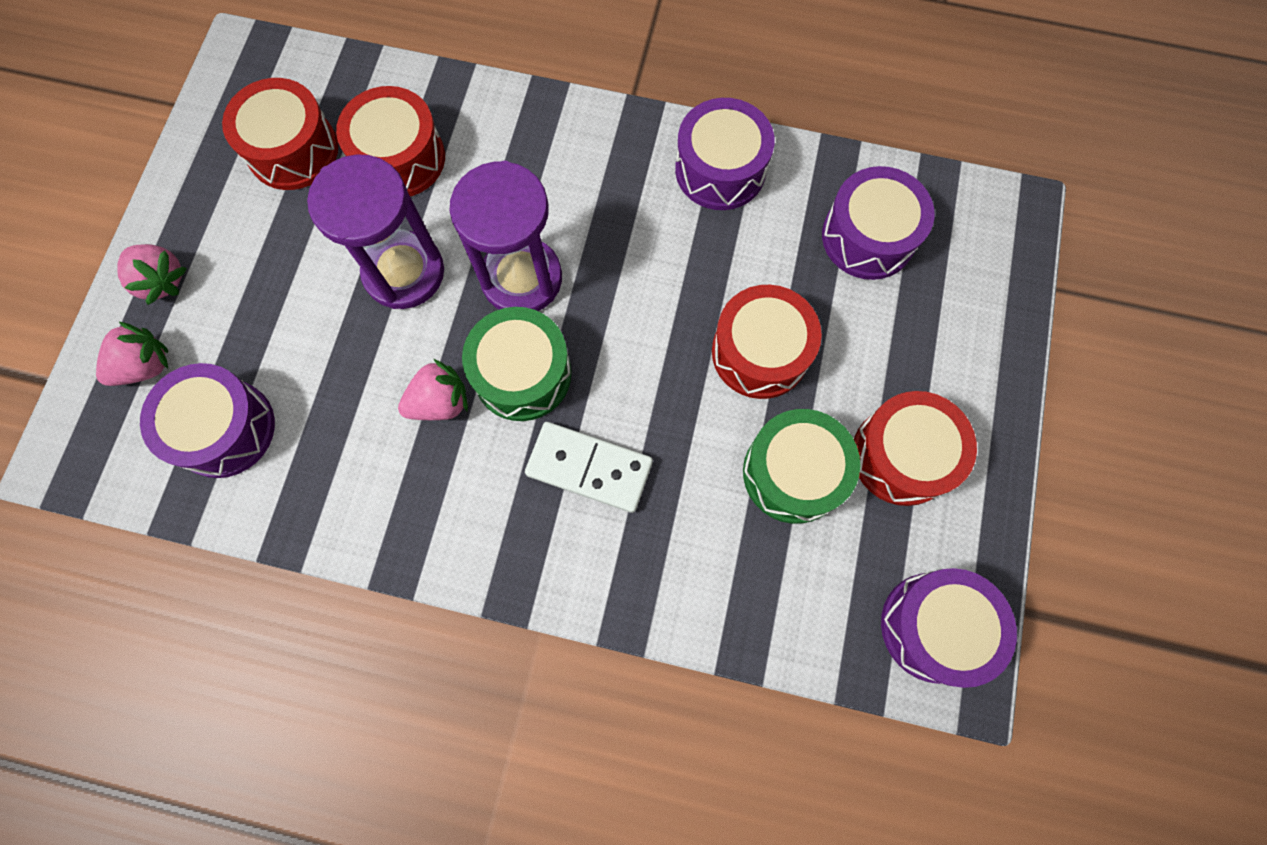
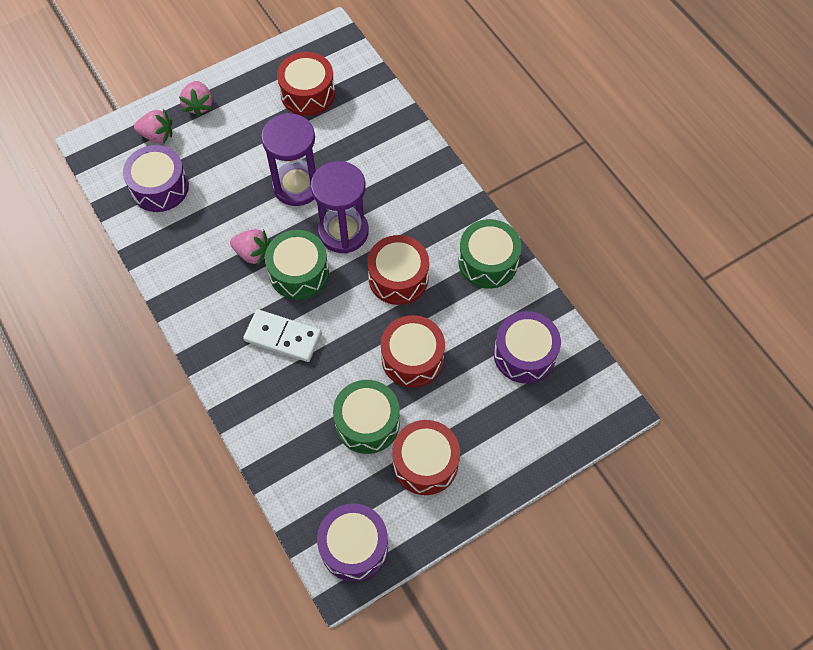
camera: 45 degrees right, 10 degrees down
(400, 158) = (348, 134): red drum -> red drum (398, 278)
(589, 468) = (283, 337): white domino -> white domino turned 45 degrees counterclockwise
(720, 170) = (488, 262): purple drum -> green drum

